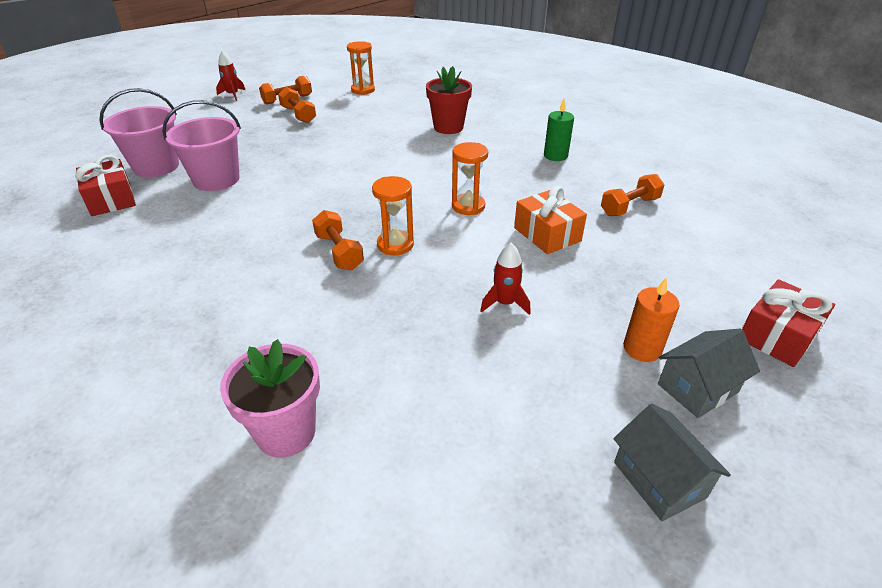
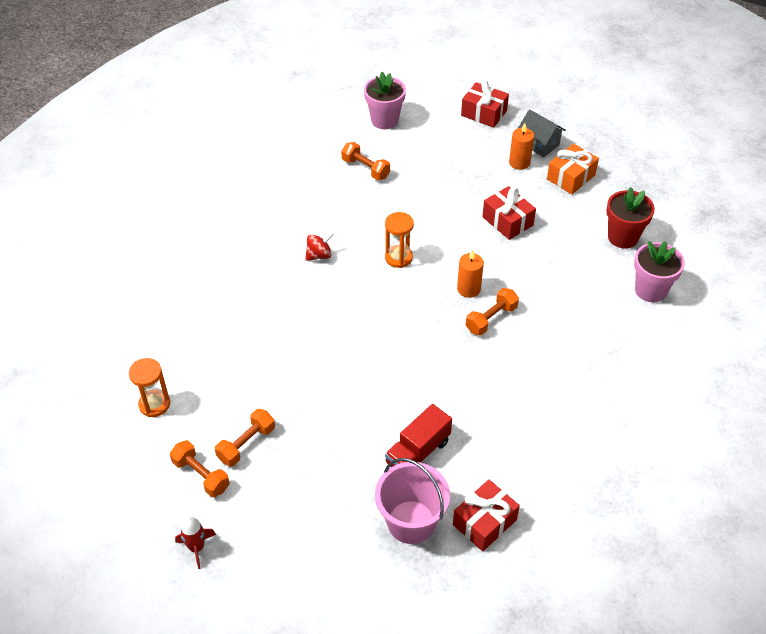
camera: 105 degrees left, 10 degrees up
(216, 179) = (418, 452): pink bucket -> red truck
(395, 245) = (468, 289): orange hourglass -> orange candle
(448, 127) = (249, 299): red flower pot -> red flower pot (623, 237)
(490, 163) = (319, 255): none -> red spinning top
(505, 303) = (507, 221): red rocket -> red gift
(547, 234) = (421, 209): orange gift -> orange gift (571, 177)
(555, 156) = (291, 214): green candle -> none
(659, 479) = (601, 157): grey house -> none
(735, 234) = (384, 120): none -> pink flower pot

